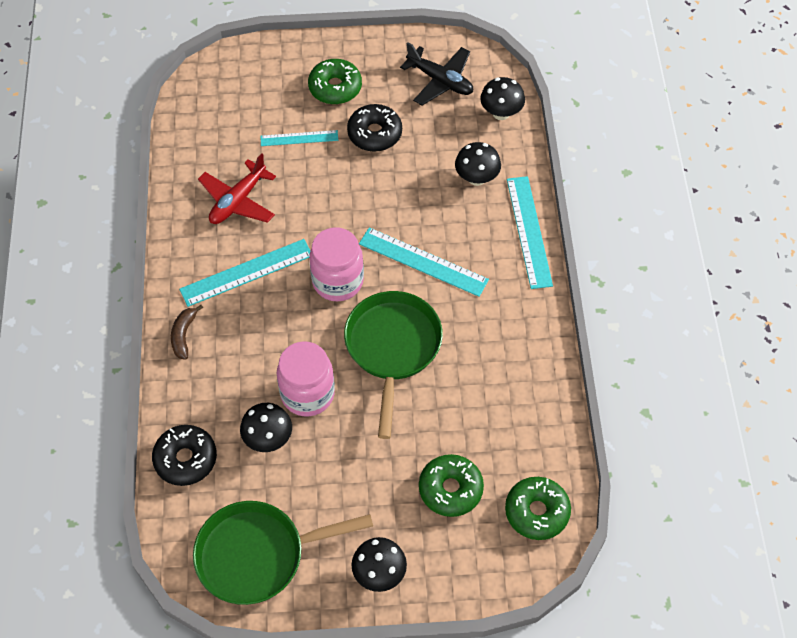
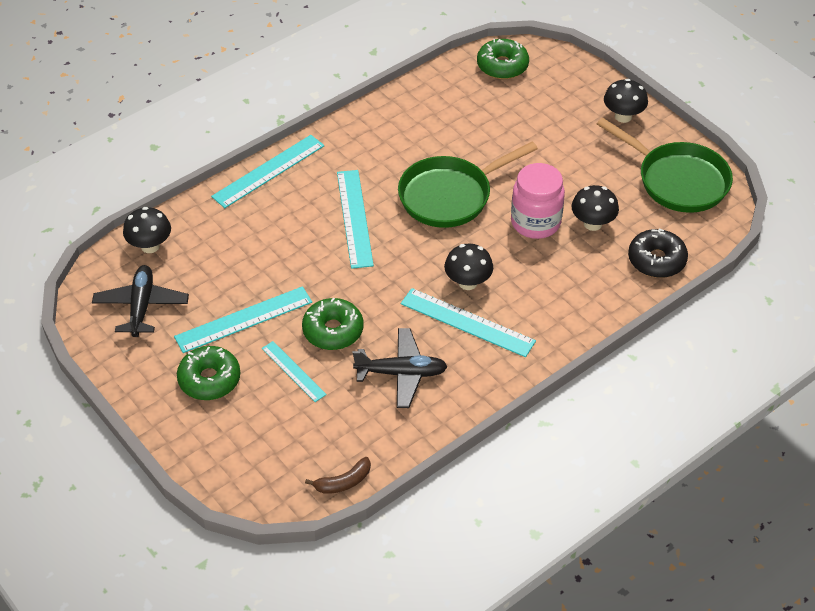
camera: 125 degrees left, 10 degrees down
(184, 335) = (562, 327): brown banana -> brown banana (343, 482)
(238, 201) = (401, 373): red plane -> black plane
(337, 281) = (421, 259): pink jar -> none
(374, 134) = (244, 319): black donut -> turquoise ruler
(450, 489) = (529, 112): green donut -> green donut (333, 330)
(476, 178) = (239, 227): black mushroom -> black mushroom (468, 282)

